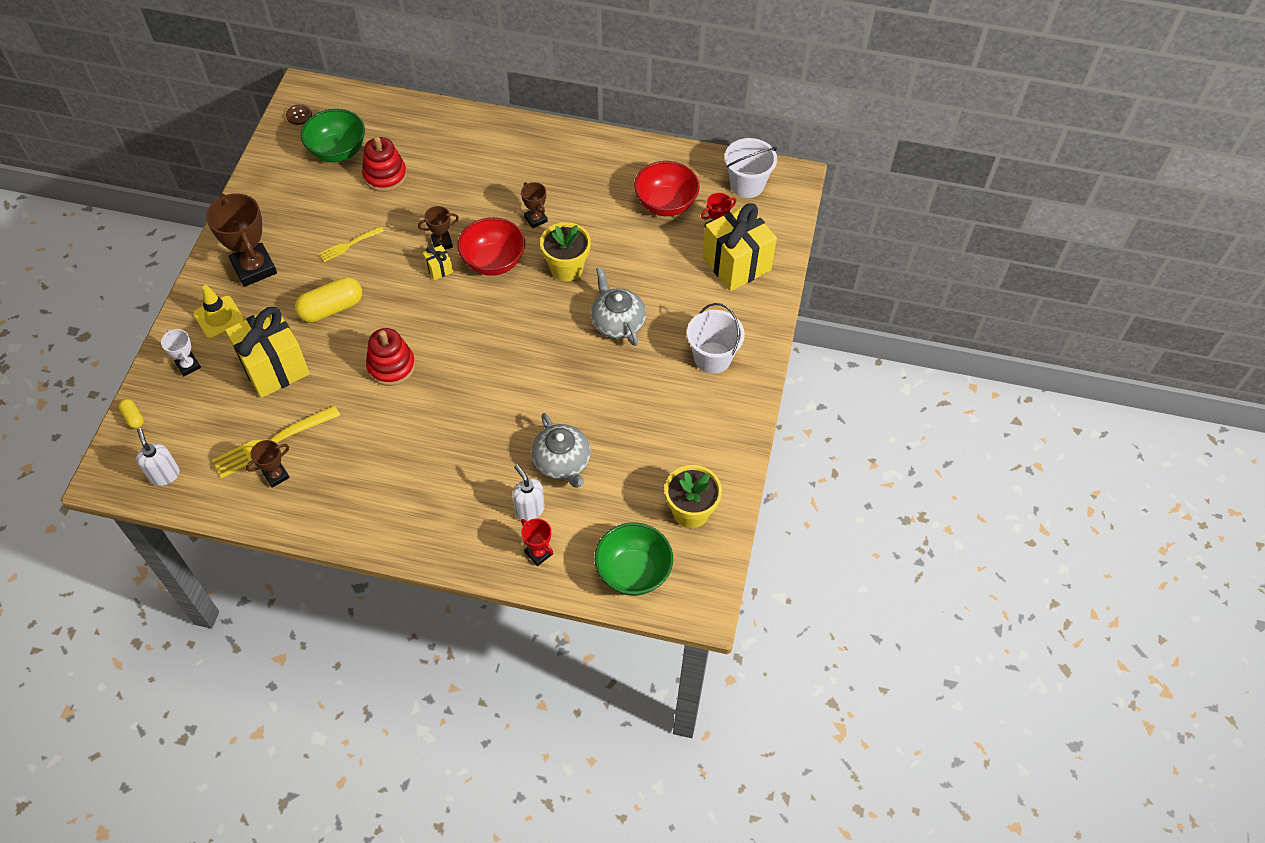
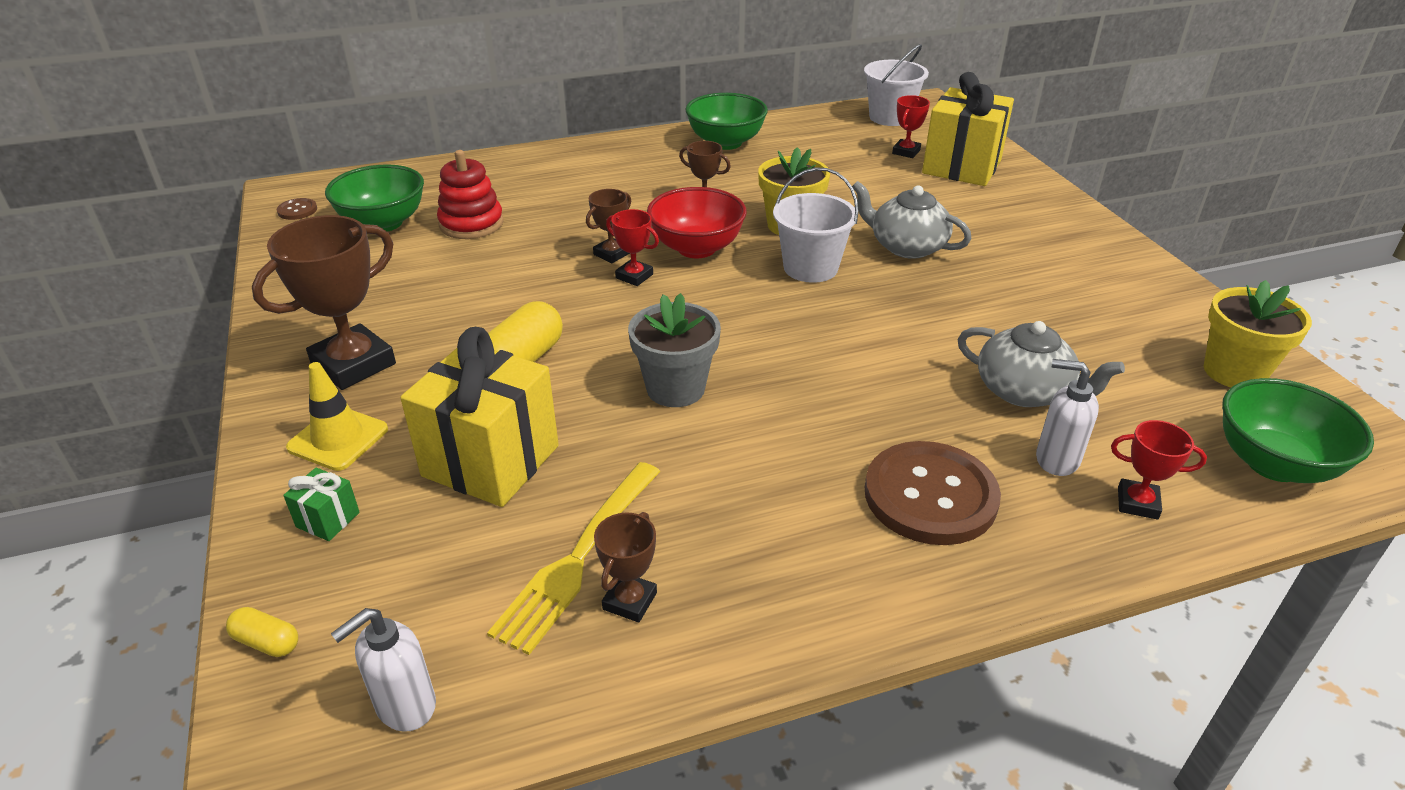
camera: 30 degrees left, 20 degrees down
(164, 475) = (405, 706): white soap dispenser -> white soap dispenser turned 75 degrees counterclockwise
(188, 365) = (328, 520): white trophy -> green gift
(254, 268) = (353, 364): brown trophy -> brown trophy turned 75 degrees counterclockwise
(349, 245) = (483, 295): yellow fork -> none
(391, 366) = (675, 388): red stacking toy -> grey flower pot
(439, 269) = (634, 276): yellow gift -> red trophy
(448, 495) = (930, 496): none -> brown button
(604, 162) = (725, 143): none -> green bowl
(665, 204) = (830, 151): red bowl -> none
(712, 357) = (1045, 237): white bucket -> white bucket (810, 268)

